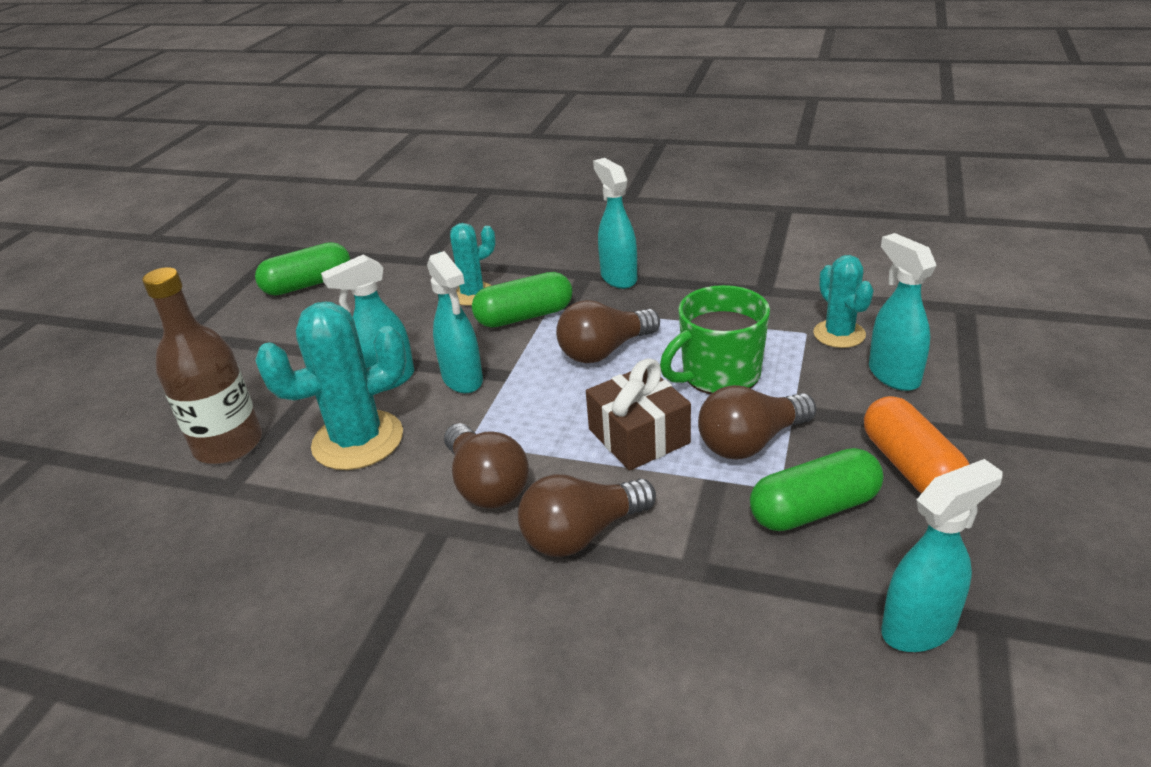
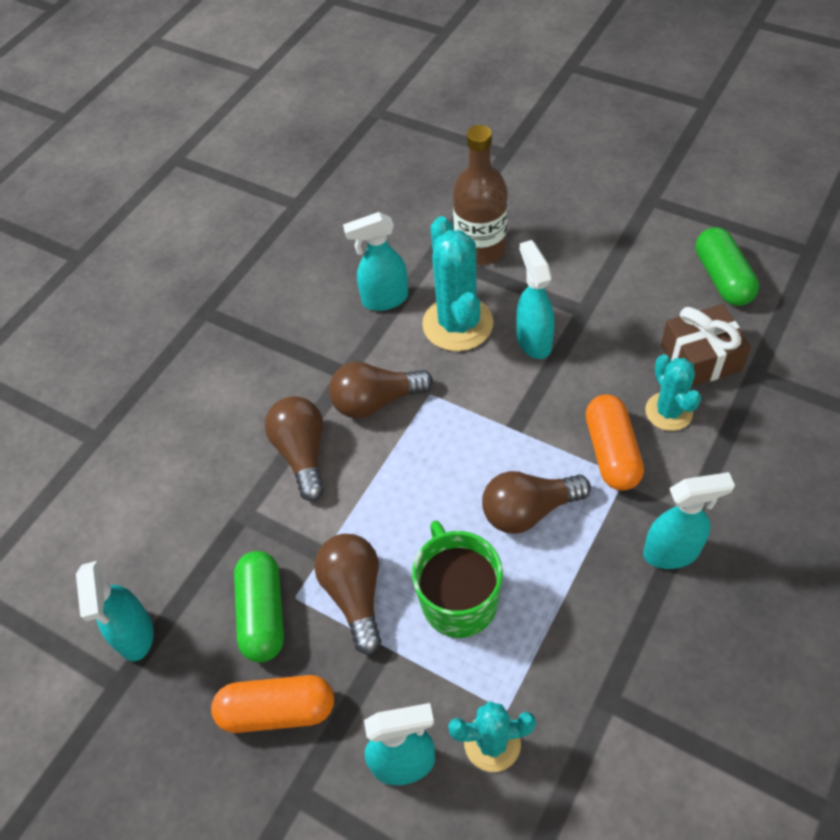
camera: 105 degrees right, 20 degrees up
(463, 380) = (517, 395): turquoise spray bottle -> turquoise spray bottle (384, 300)
(524, 316) = (611, 452): green capsule -> orange capsule
(604, 351) = (528, 511): brown light bulb -> brown light bulb turned 90 degrees counterclockwise
(639, 436) = (394, 512): brown gift -> brown gift (700, 358)

